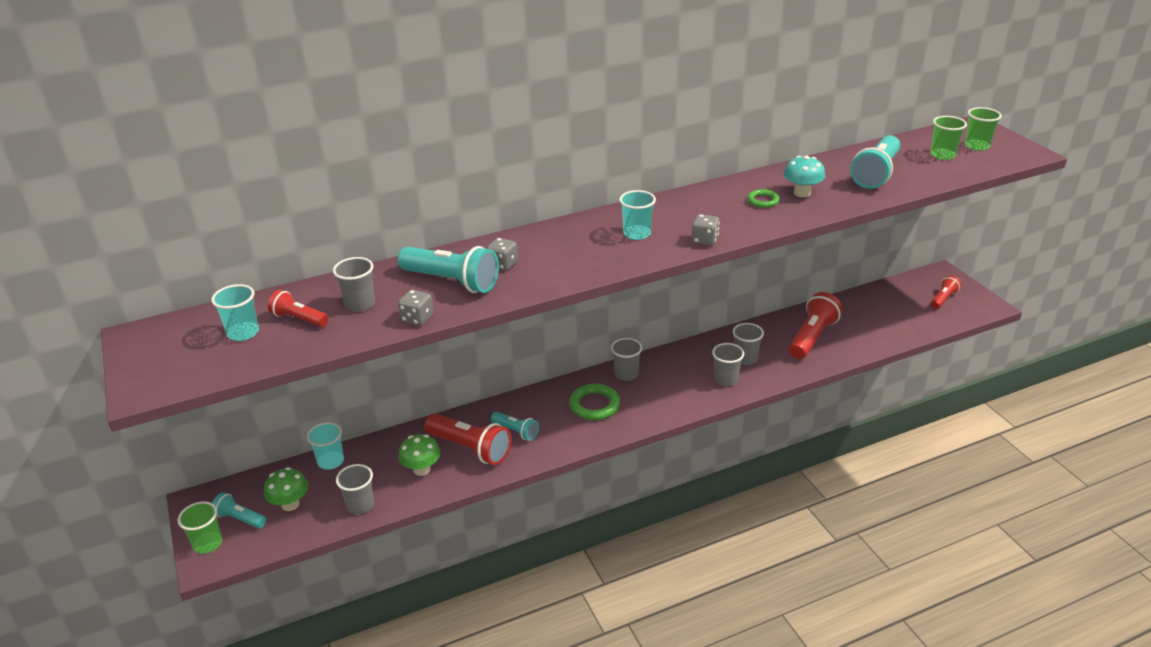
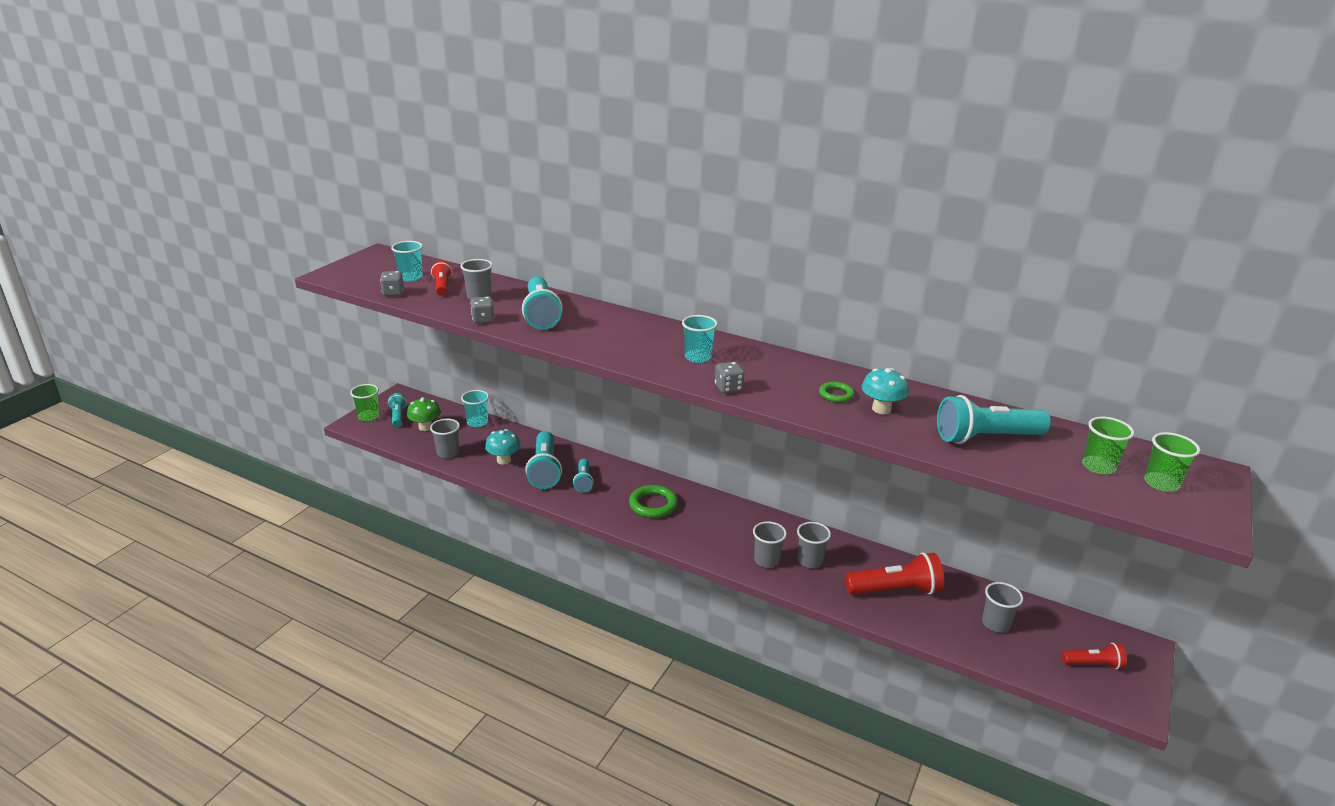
camera: 50 degrees right, 5 degrees down
(421, 469) = (504, 460): green mushroom -> turquoise mushroom
(470, 448) = (544, 470): red flashlight -> turquoise flashlight
(503, 264) = (585, 323): grey dice -> grey dice (393, 293)
(626, 374) = (709, 504): grey cup -> grey cup (995, 624)

